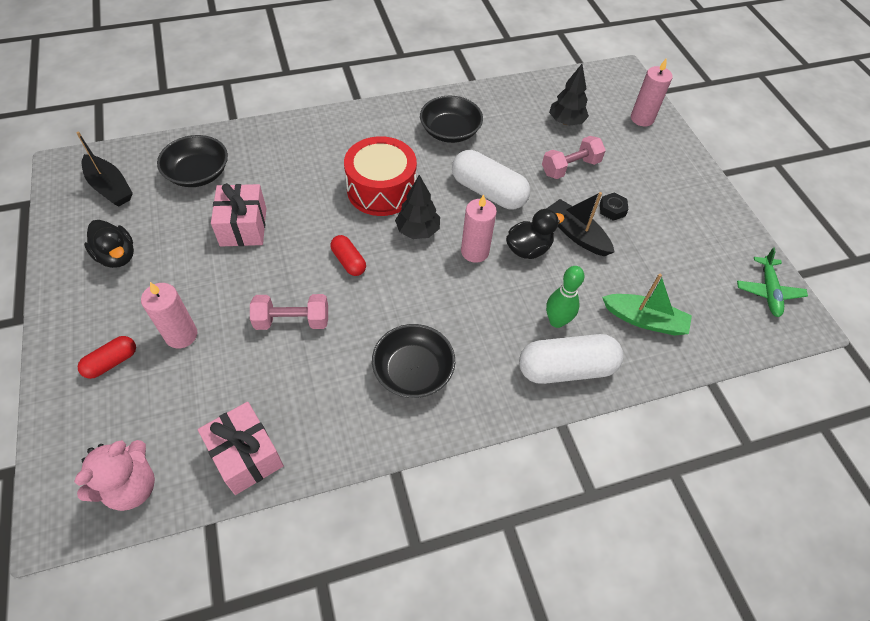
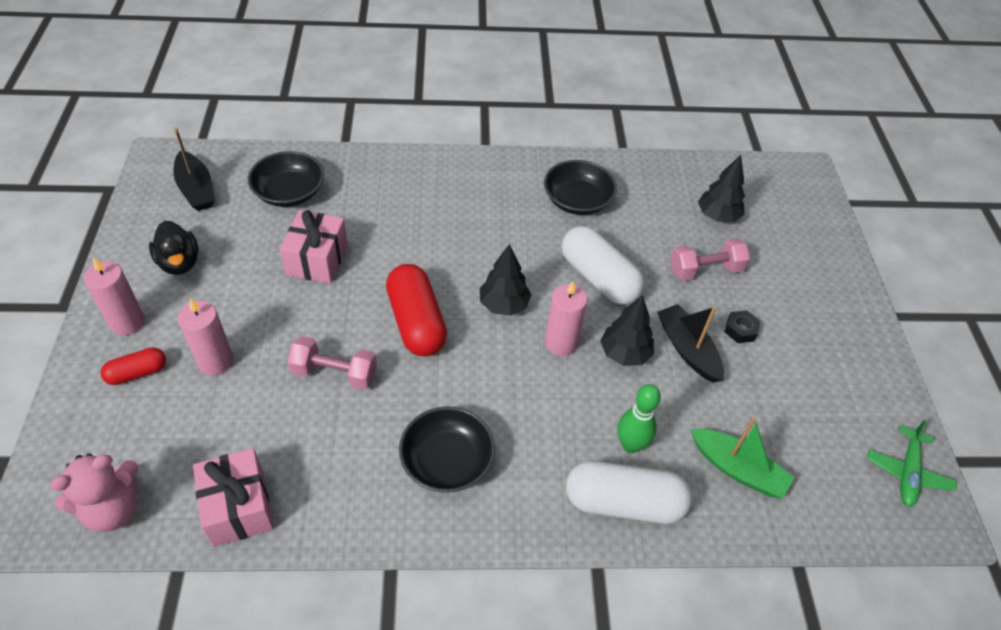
camera: 15 degrees right, 5 degrees down
(348, 261) = (416, 322): red capsule -> red capsule, size x1.86
(381, 189) = (478, 250): red drum -> none
(528, 249) = (624, 353): black duck -> black tree
(642, 118) = (812, 230): pink candle -> pink candle (127, 322)

